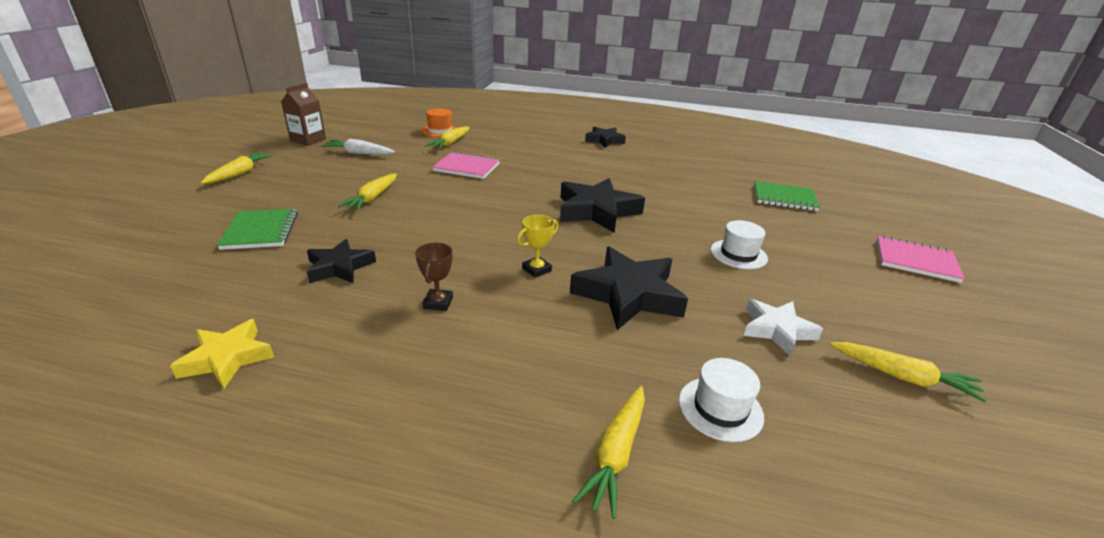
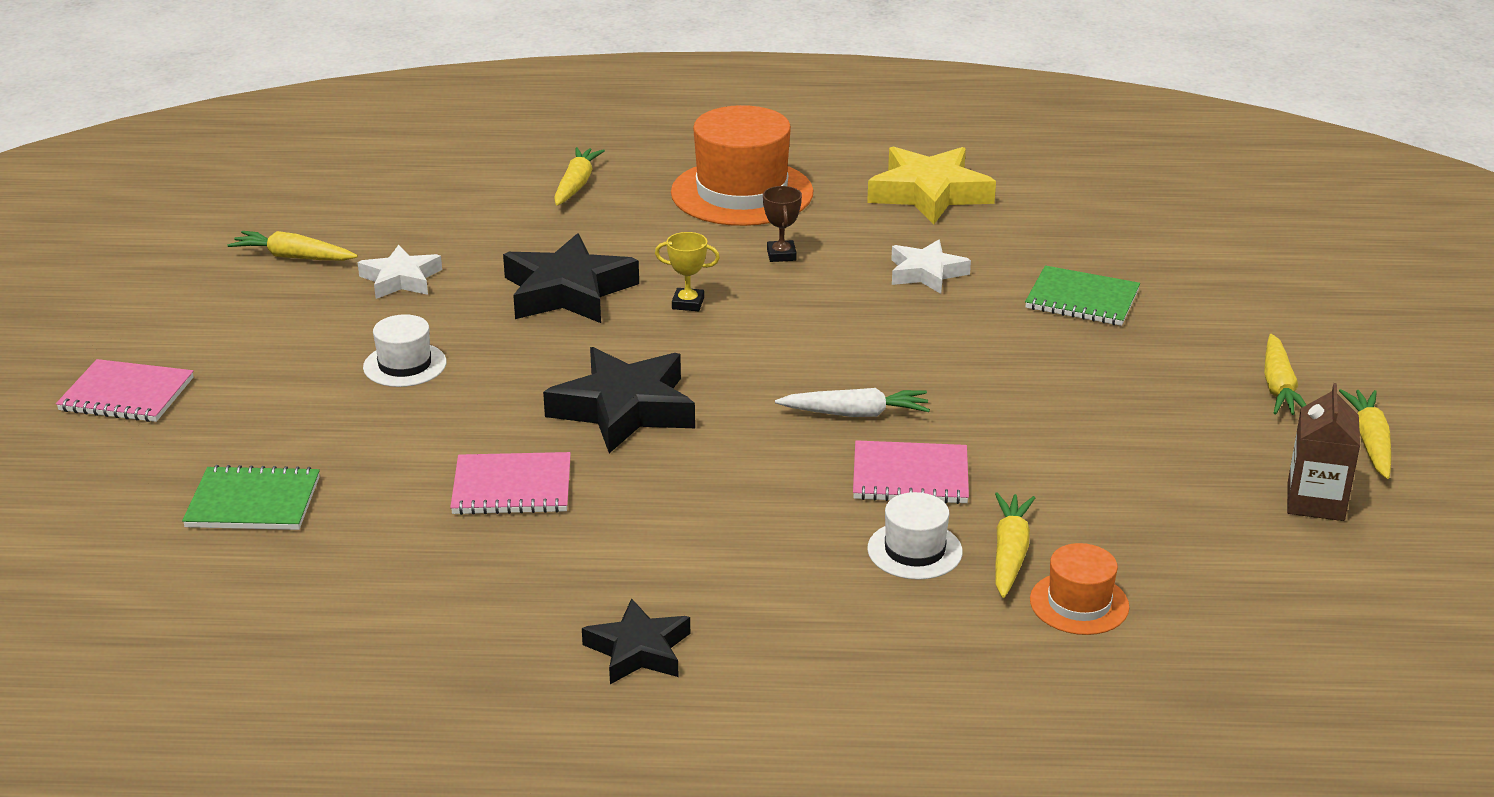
camera: 170 degrees right, 0 degrees up
(227, 358) = (929, 193): yellow star -> yellow star, size x1.64
(261, 231) = (1082, 299): green notebook -> green notebook turned 45 degrees counterclockwise
(339, 267) = (926, 273): black star -> white star
(359, 153) = (1157, 478): white carrot -> white carrot (855, 414)
(372, 198) = (1003, 374): yellow carrot -> yellow carrot (1370, 442)
(422, 398) = (742, 193): none -> orange hat
(536, 270) = (688, 303): yellow trophy -> yellow trophy turned 60 degrees clockwise
(657, 187) = (512, 487): none -> pink notebook
(720, 408) = (486, 216): white hat -> white hat (914, 550)

